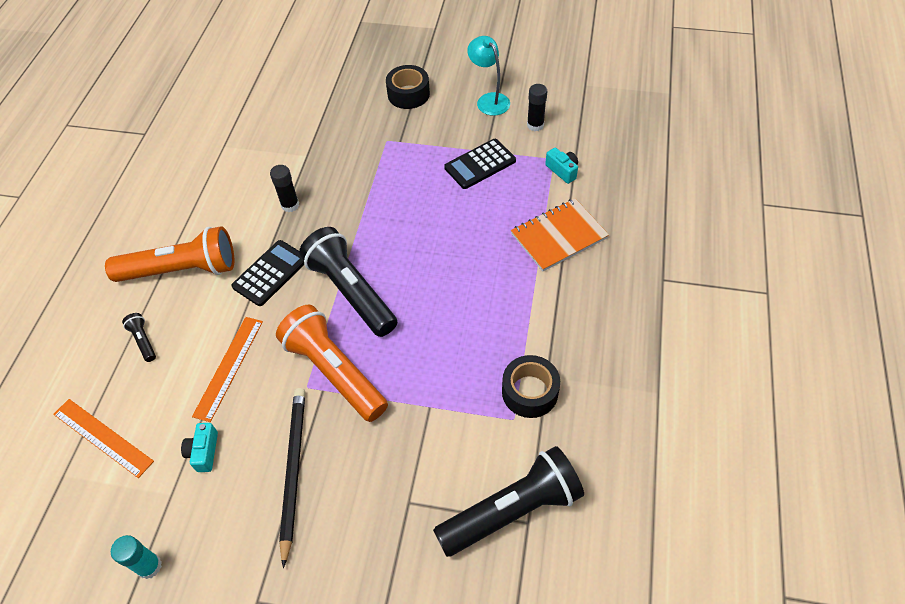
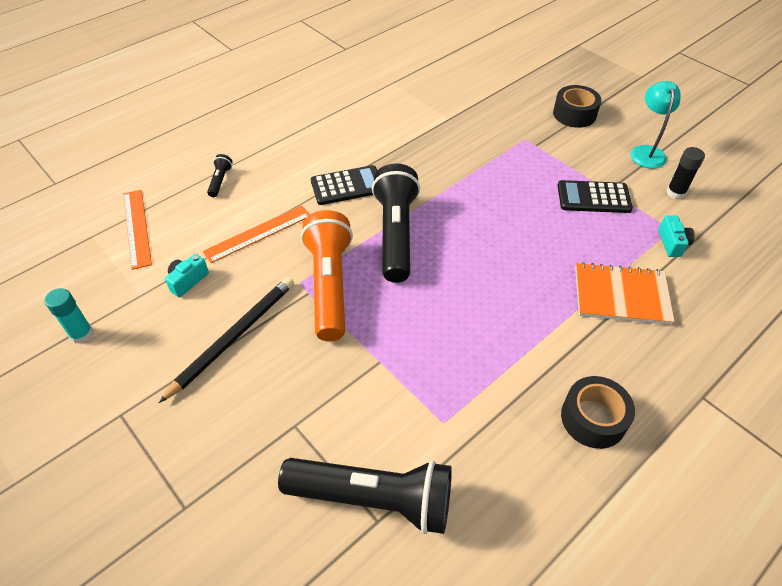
camera: 35 degrees right, 5 degrees down
(182, 270) = (288, 149): orange flashlight -> none
(290, 205) = (405, 146): black glue stick -> none
(530, 392) = (478, 409): black tape -> black tape (593, 418)

